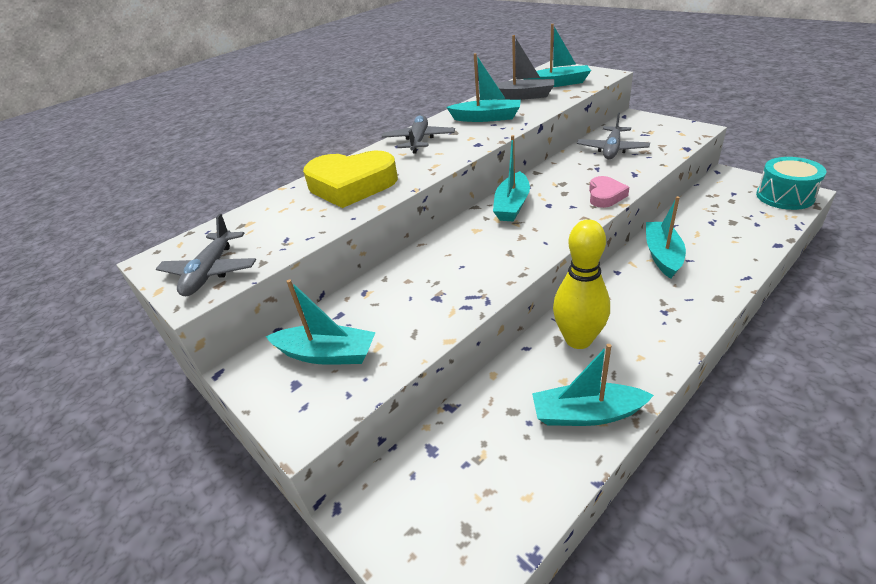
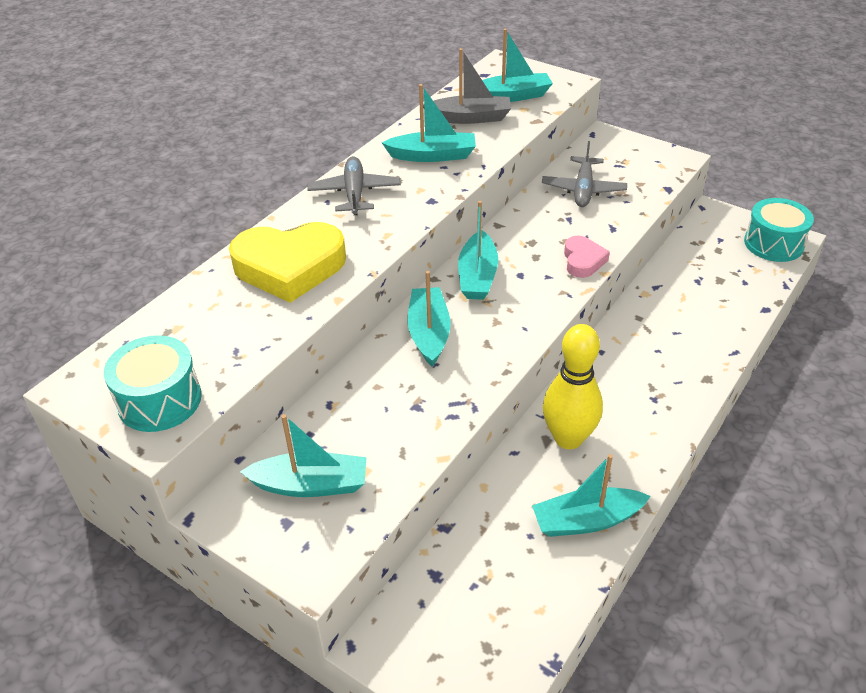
camera: 15 degrees left, 5 degrees up
(210, 271) = (159, 400): grey plane -> turquoise drum
(662, 255) = (647, 327): turquoise boat -> turquoise boat (429, 333)

